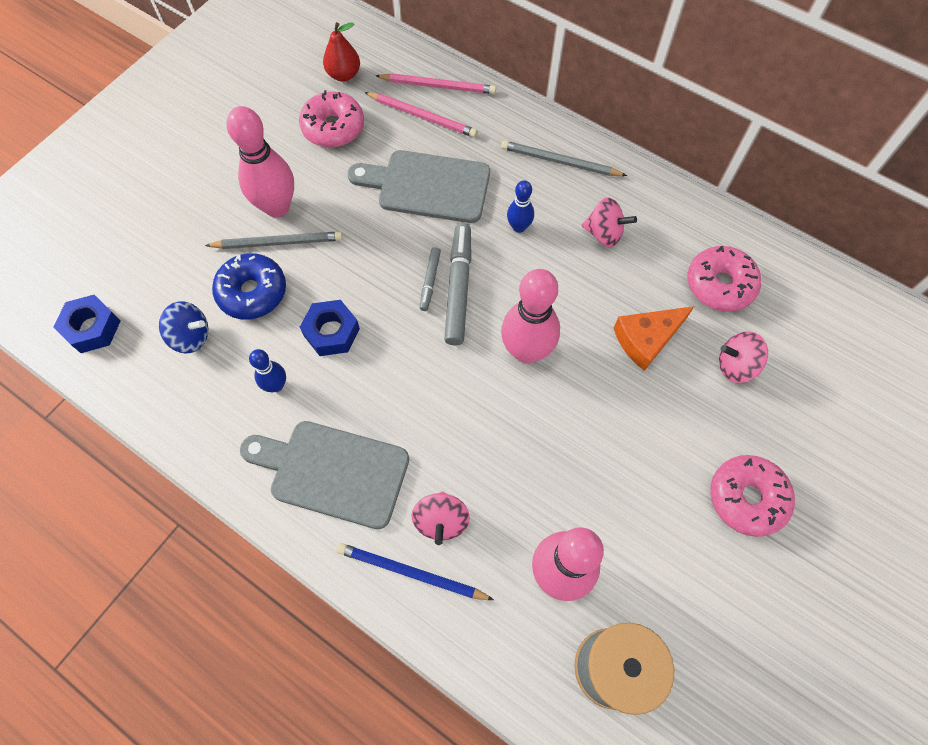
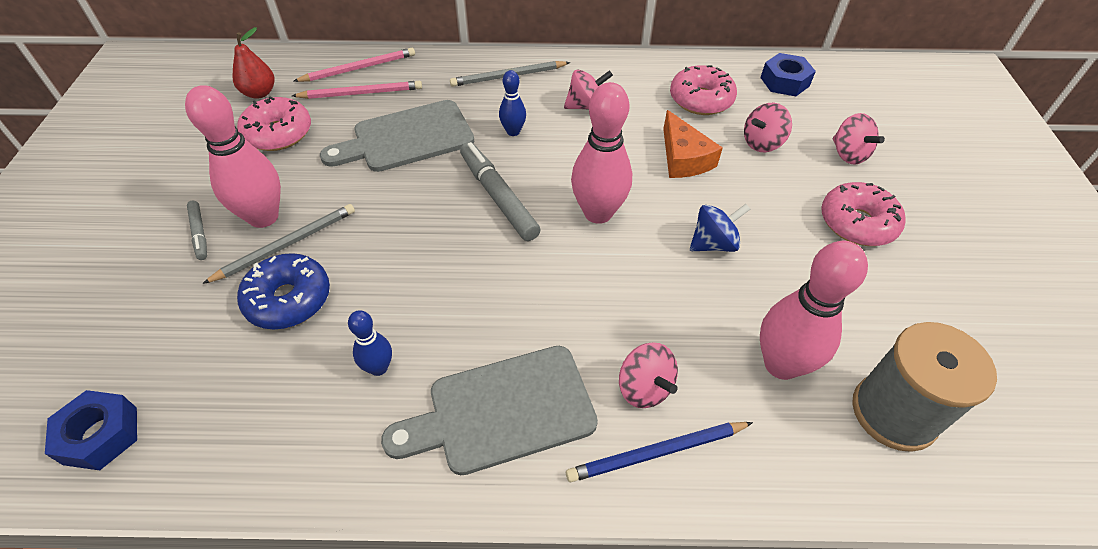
camera: 35 degrees left, 15 degrees down
(191, 336) = (242, 376): blue spinning top -> blue spinning top (713, 244)
(331, 332) = (403, 290): blue nut -> blue nut (784, 82)
(430, 281) = (468, 204): grey marker -> grey marker (200, 233)
(646, 339) = (683, 158): orange cheese -> orange cheese turned 45 degrees counterclockwise
(811, 426) = (848, 154): none -> pink spinning top

